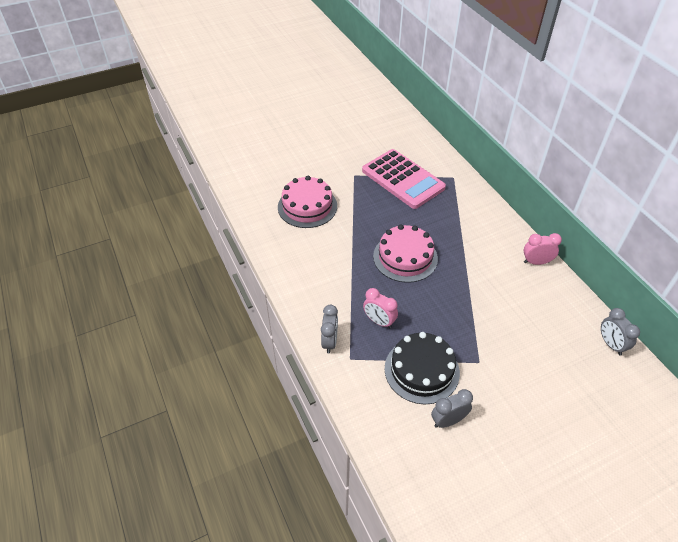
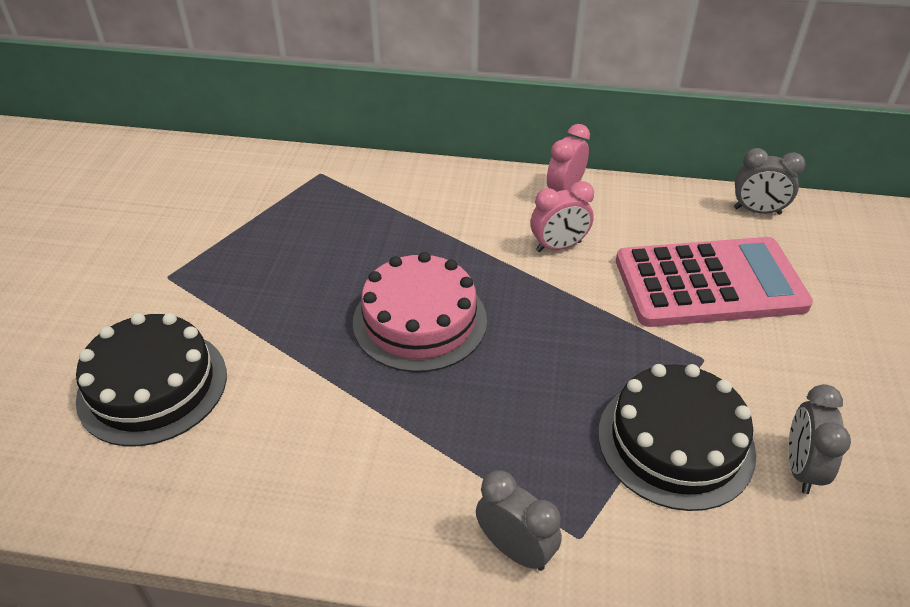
camera: 55 degrees left, 5 degrees down
(307, 206) = (153, 386): pink cake -> black cake
(379, 321) = (527, 439): pink clock -> pink clock (558, 246)
(403, 179) = (254, 225): pink calculator -> pink calculator (709, 283)

